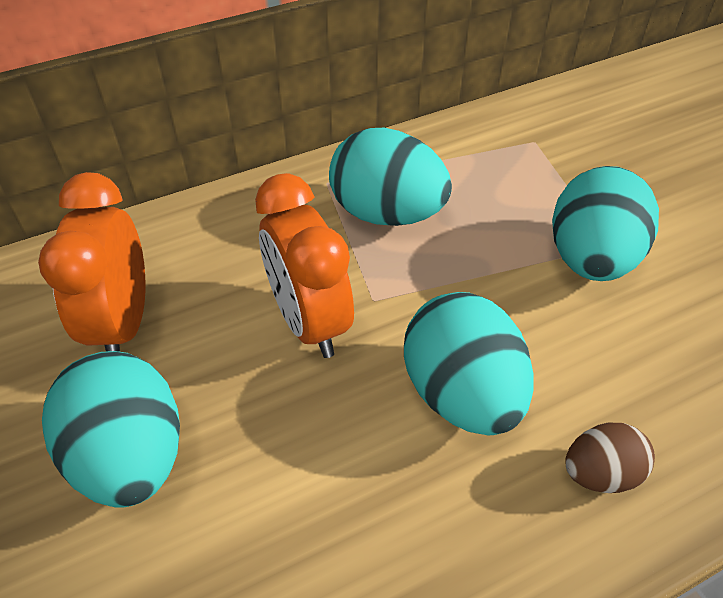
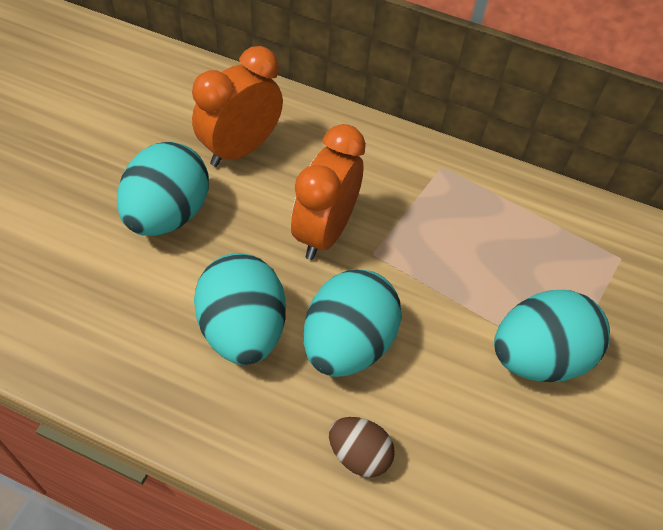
camera: 45 degrees right, 5 degrees up
(387, 213) = (450, 215): turquoise egg -> turquoise egg (242, 330)

